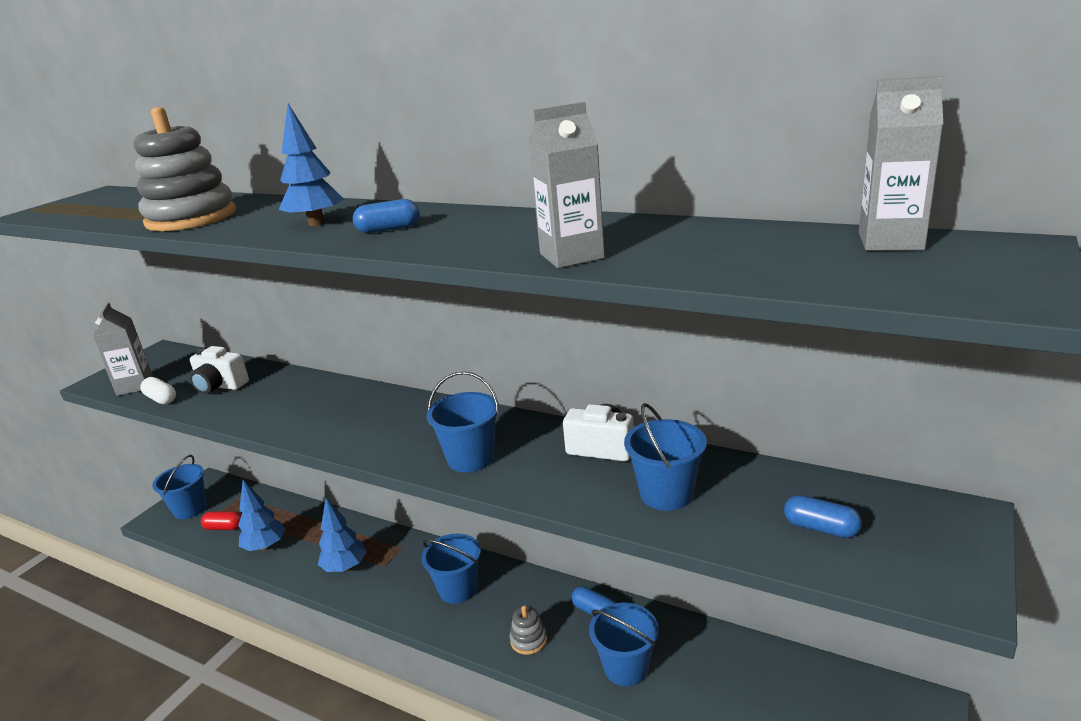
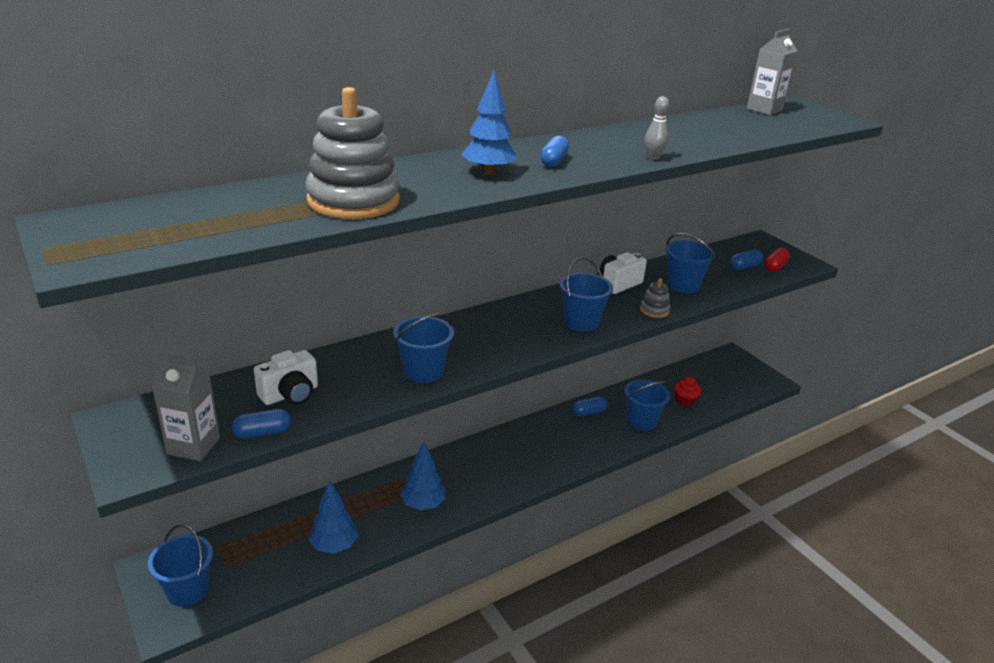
camera: 65 degrees left, 5 degrees up
(161, 399) = (262, 433): white capsule -> blue capsule
(224, 527) = (262, 569): red capsule -> red capsule (775, 266)
(458, 589) = (511, 457): blue bucket -> blue bucket (423, 371)
(477, 253) = (653, 157): none -> grey bowling pin
(528, 640) = (589, 446): grey stacking toy -> grey stacking toy (654, 310)
(571, 256) = (695, 146): grey carton -> none
(723, 695) = (685, 401): none -> red cupcake

